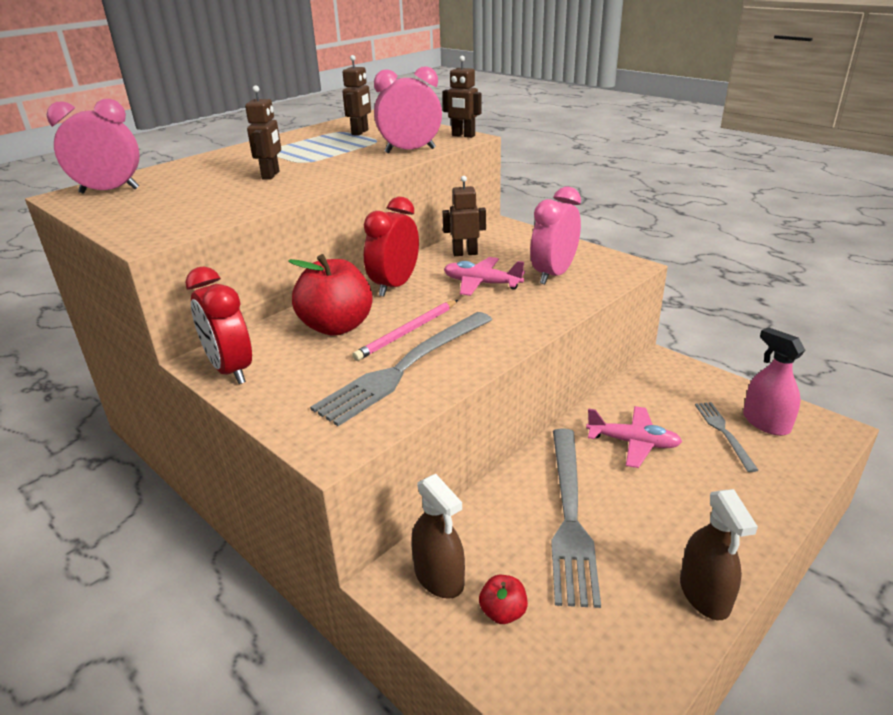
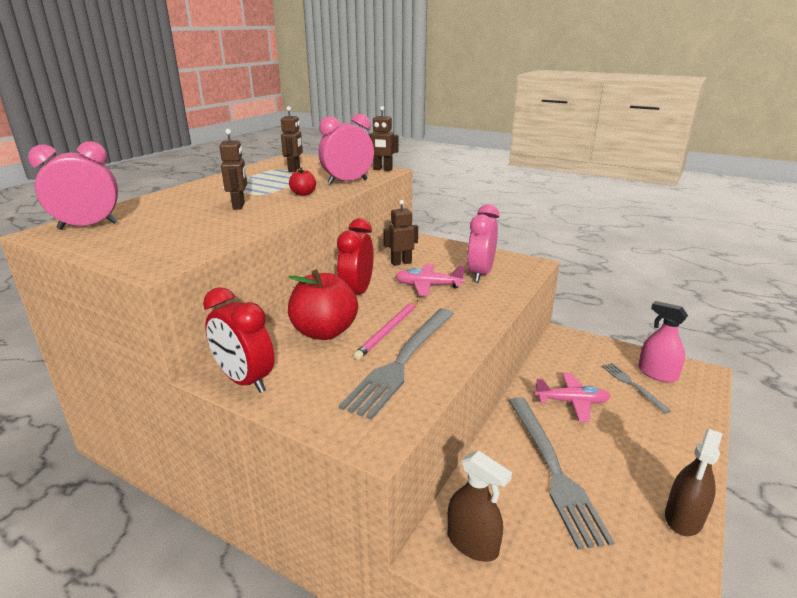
camera: 15 degrees left, 5 degrees down
(503, 612) = (539, 564): red apple -> red apple (303, 194)
(704, 594) = (683, 518): brown spray bottle -> brown spray bottle turned 60 degrees clockwise

